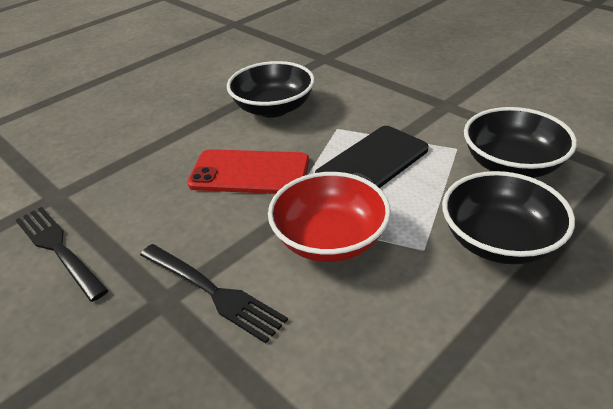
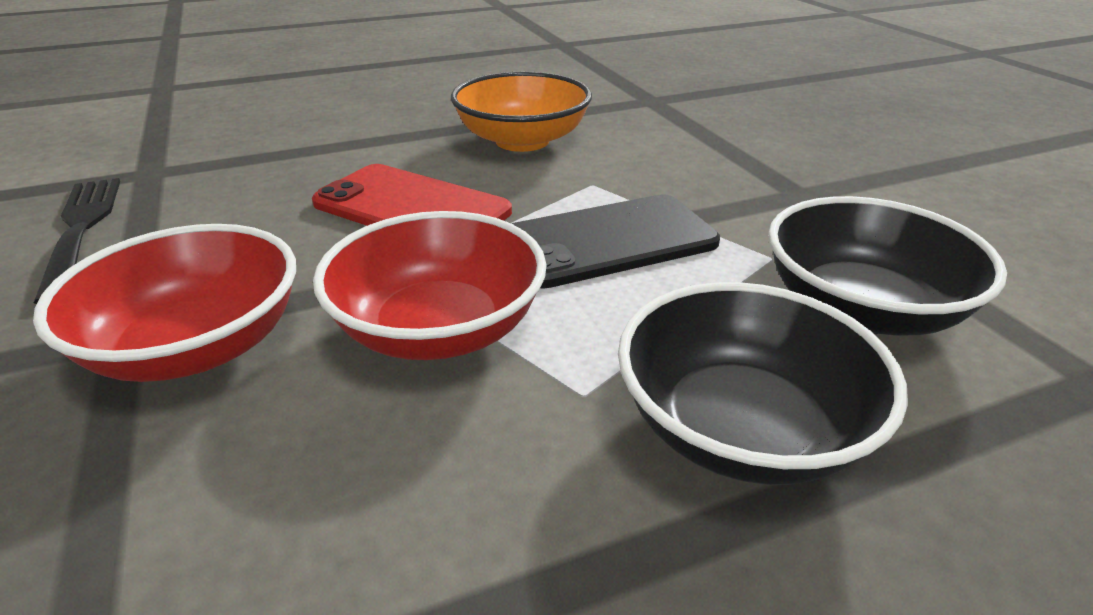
camera: 20 degrees right, 5 degrees down
(213, 292) = (196, 346): black fork -> red bowl
(273, 108) = (522, 141): black bowl -> orange bowl

